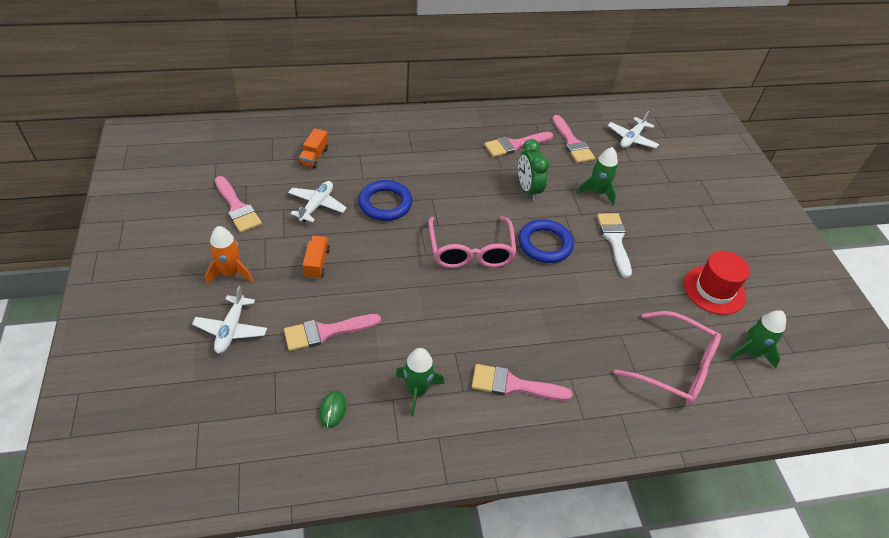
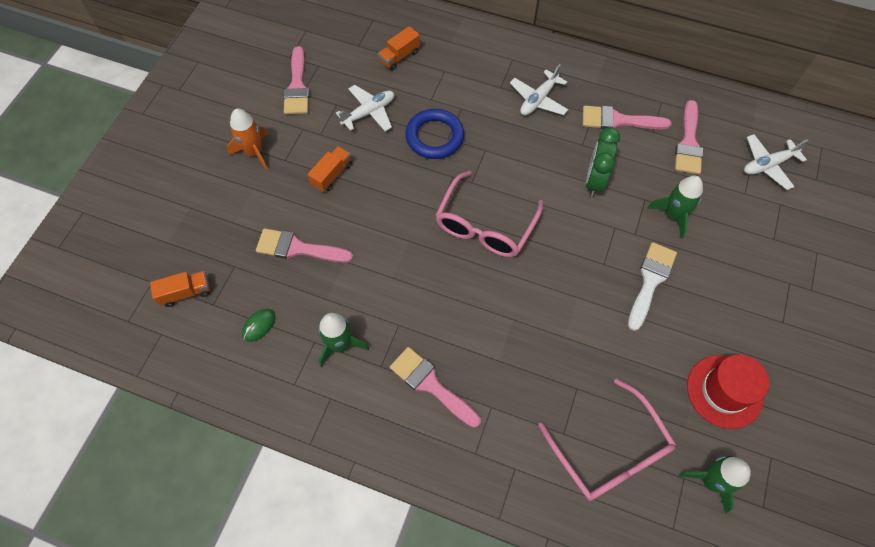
camera: 35 degrees right, 15 degrees up
(231, 329) = (223, 208): white plane -> white plane (538, 99)
(241, 415) = (186, 293): none -> orange truck
(545, 244) = (568, 252): blue ring -> none

